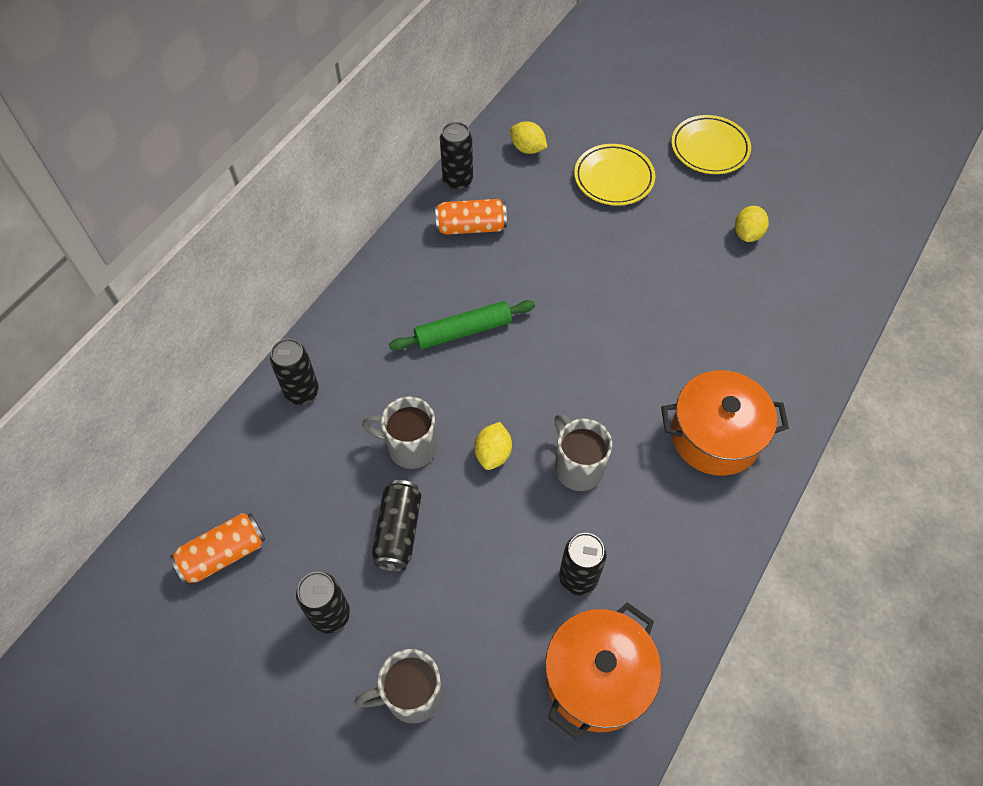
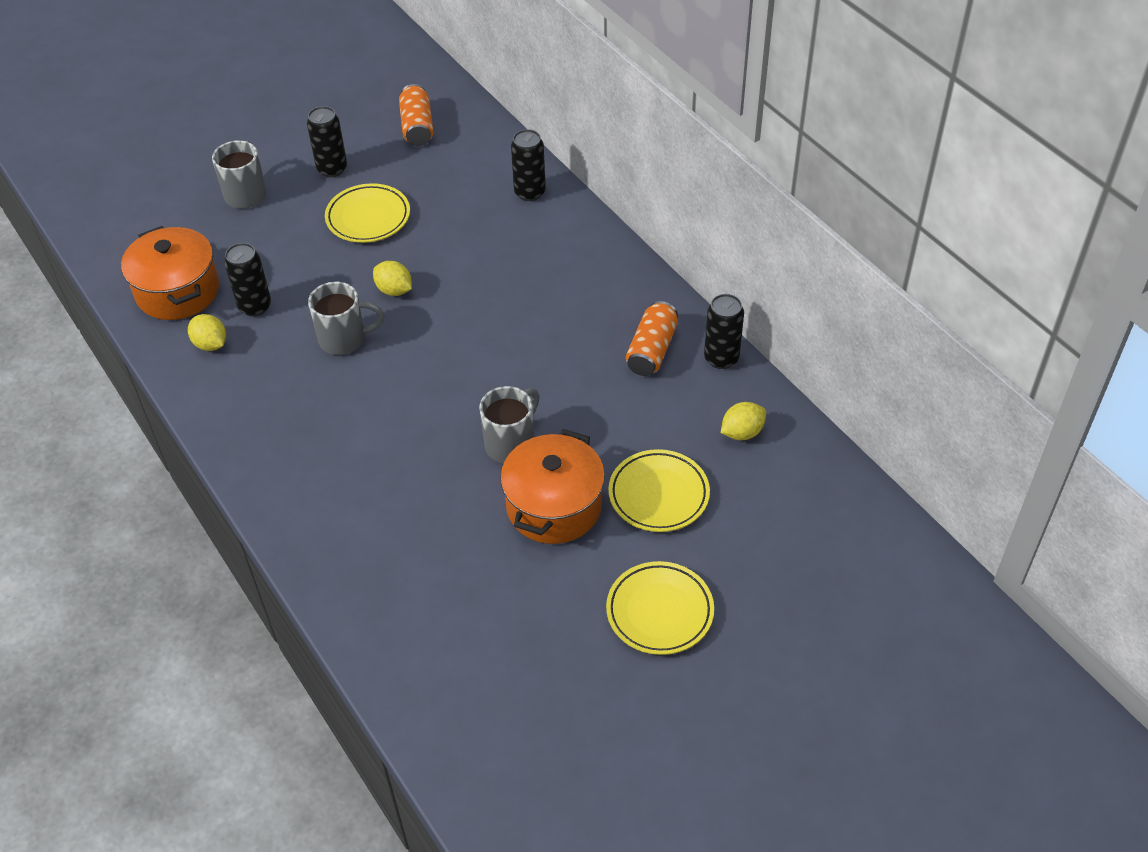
camera: 115 degrees right, 10 degrees down
(398, 531) = (368, 217): black can -> yellow plate
(410, 447) = (435, 242): grey mug -> grey mug (511, 444)
(463, 331) = (528, 307): green rolling pin -> none
(715, 436) = (305, 446): orange pot -> orange pot (554, 506)
(747, 234) = (513, 587): yellow lemon -> yellow lemon (210, 344)

